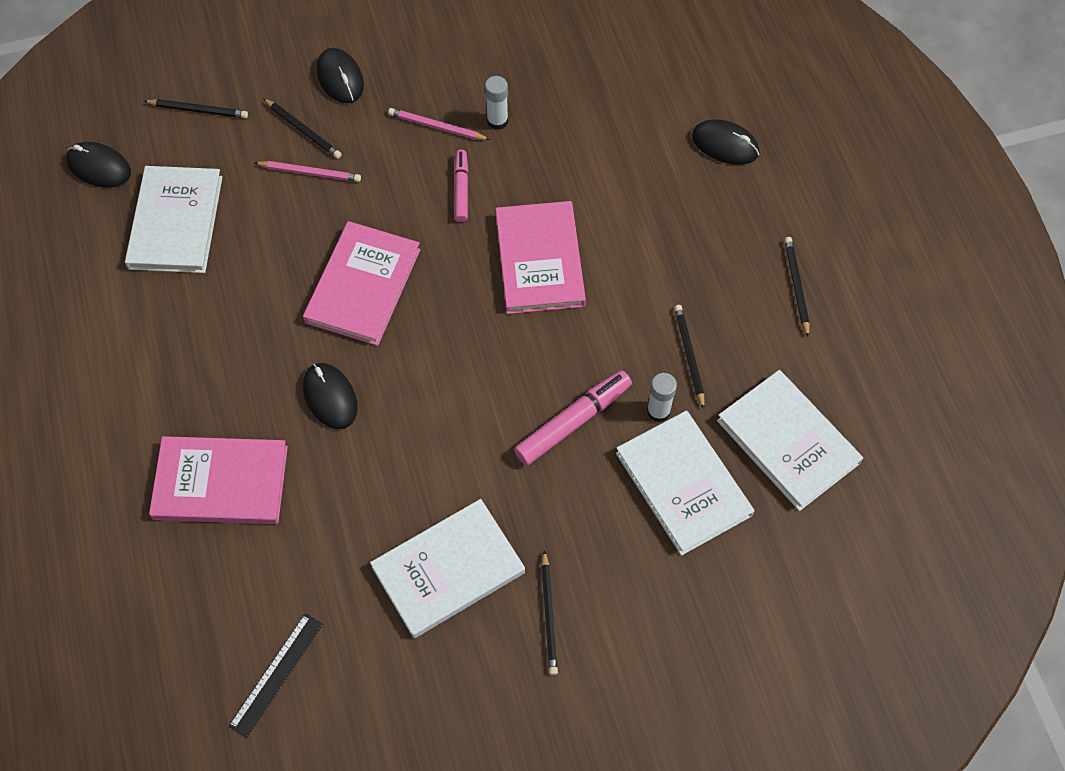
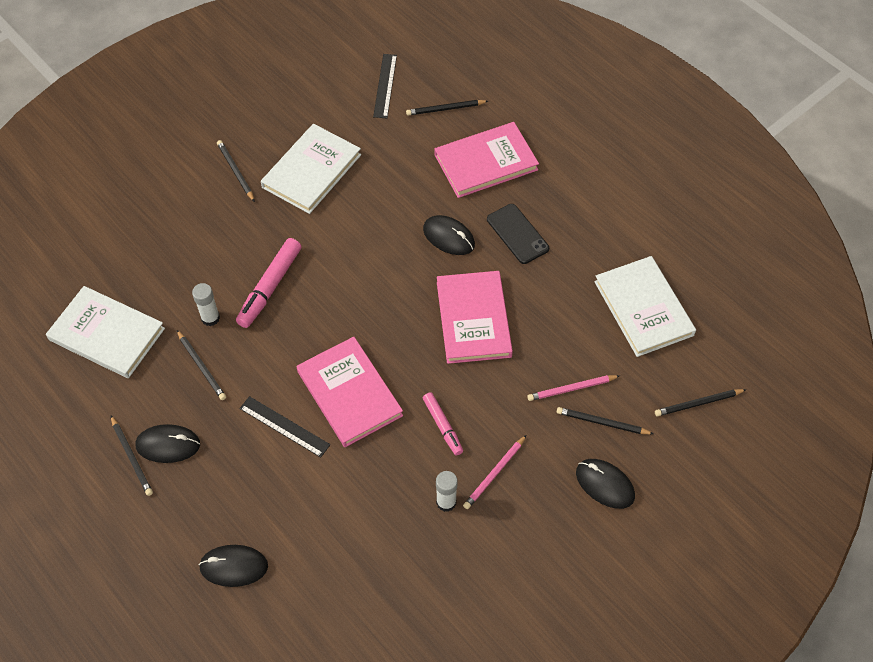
camera: 155 degrees right, 5 degrees down
(99, 167) = (734, 325): black mouse -> black mouse (168, 445)
(219, 593) = (445, 109): none -> black pencil
(248, 366) = (517, 234): none -> black phone
(436, 127) = (494, 474): pink pencil -> pink pencil turned 135 degrees clockwise
(623, 253) = (284, 426): none -> black ruler
(683, 484) = (175, 277): white book -> none

